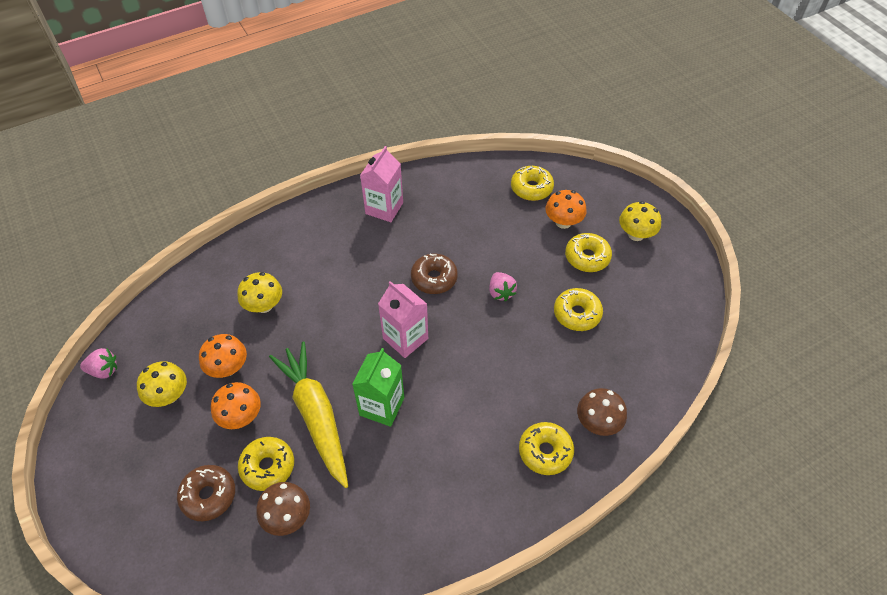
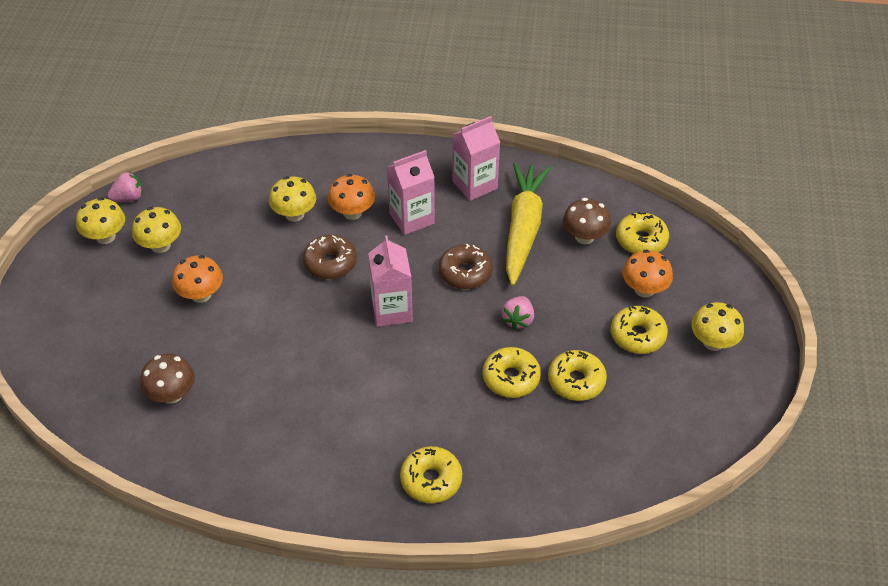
camera: 35 degrees right, 5 degrees down
(104, 370) = (129, 198): pink strawberry -> pink strawberry turned 60 degrees counterclockwise
(110, 416) = (105, 236): none -> yellow mushroom
(208, 496) = (127, 341): brown donut -> brown donut (330, 263)
(228, 368) = (223, 250): orange mushroom -> orange mushroom (352, 212)
(268, 467) = (189, 346): yellow donut -> yellow donut (511, 378)
(316, 415) = (260, 329): yellow carrot -> yellow carrot (523, 228)
(359, 258) = (411, 218): none -> pink carton
(382, 406) = (321, 355): green carton -> none
(598, 422) = (504, 487): brown mushroom -> brown mushroom (584, 237)

